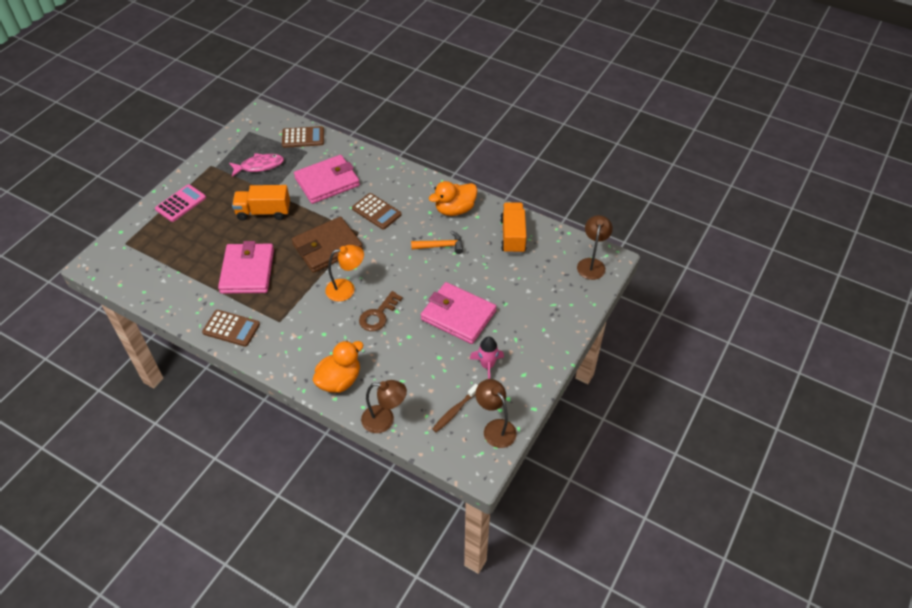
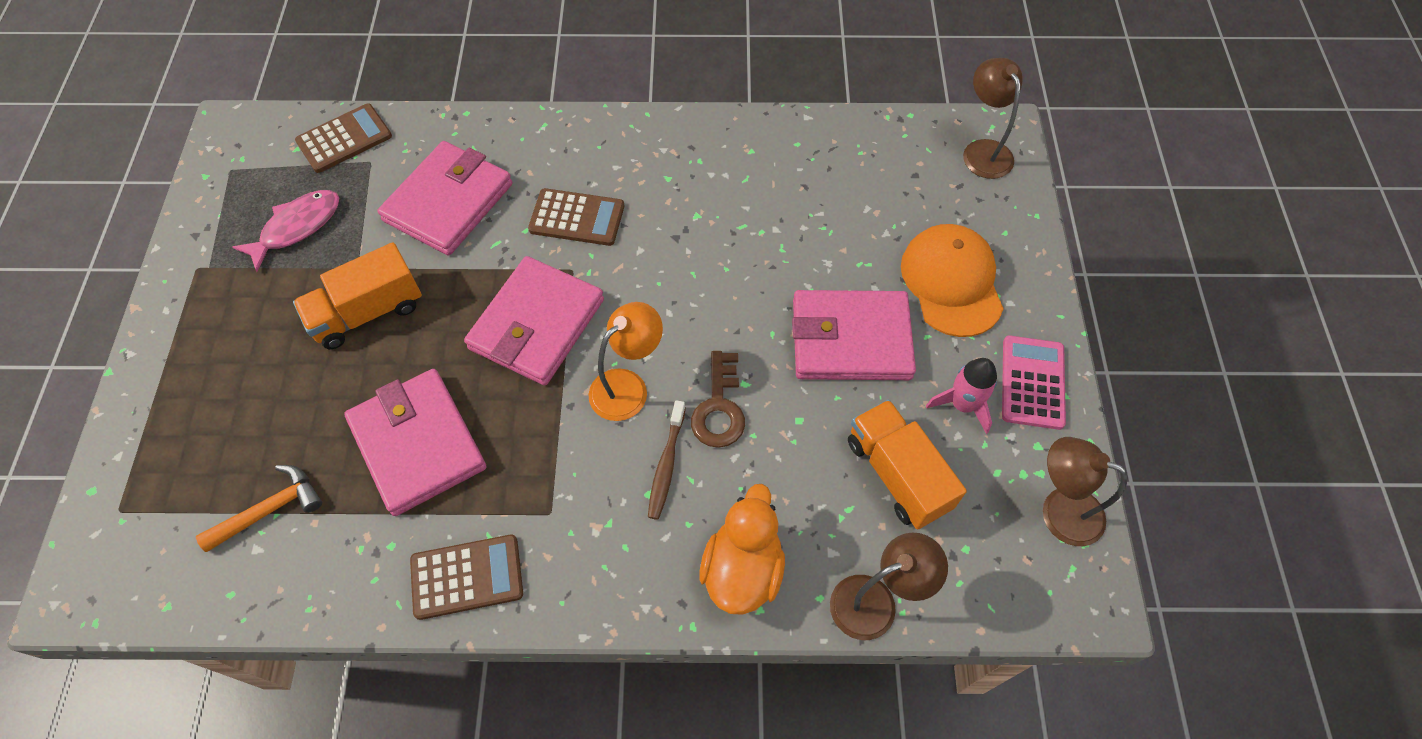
camera: 30 degrees left, 10 degrees up
(181, 203) = (185, 371): pink calculator -> pink calculator (1032, 382)
(327, 247) = (536, 324): brown wallet -> pink wallet
(441, 246) = (731, 229): orange hammer -> orange hammer (270, 509)
(454, 411) = (975, 517): brown toothbrush -> brown toothbrush (666, 465)
(455, 209) = (706, 155): orange duck -> none
(513, 236) = (831, 159): orange truck -> orange truck (897, 474)
(526, 313) = (951, 282): none -> orange cap

